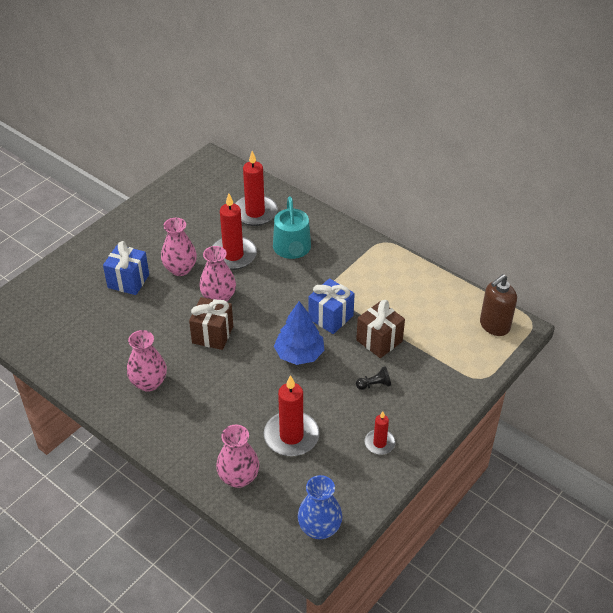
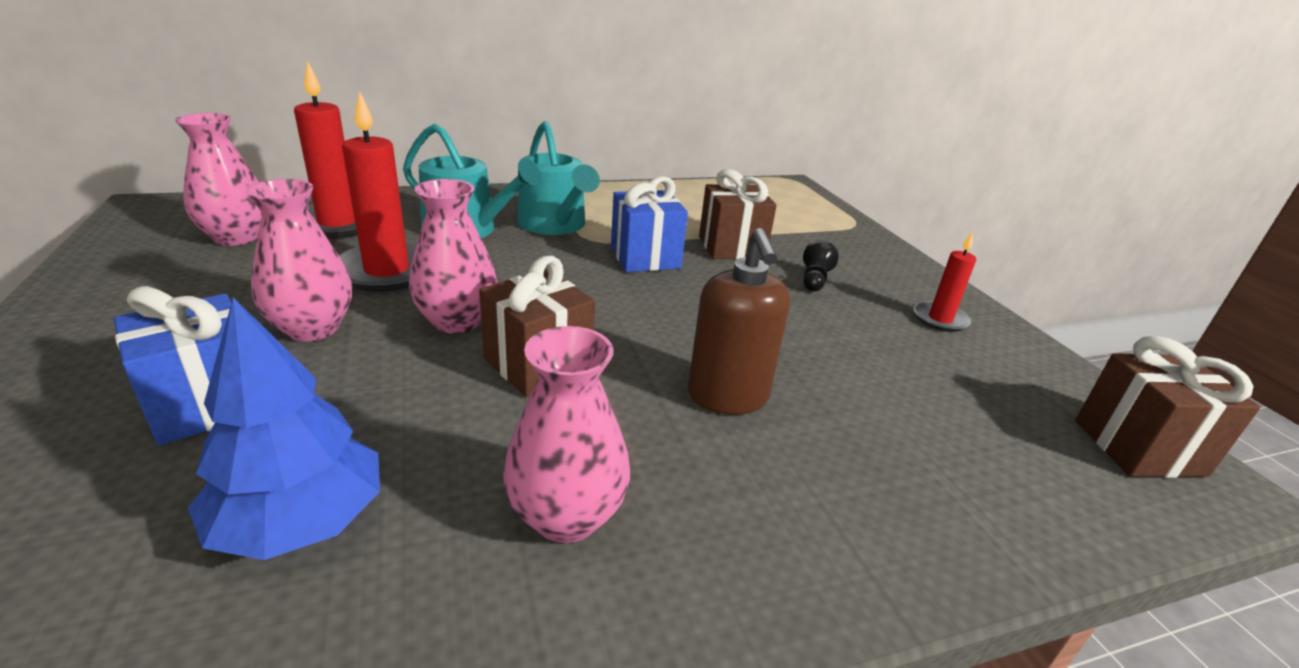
camera: 60 degrees left, 15 degrees down
(239, 477) = (974, 497): pink vase -> pink vase (237, 237)
(291, 436) = (882, 386): red candle -> none
(299, 354) = (692, 306): blue tree -> blue tree (301, 522)
(319, 528) = (1138, 448): blue vase -> brown gift
(331, 270) = (555, 225): none -> turquoise watering can
(494, 326) = (777, 192): brown soap dispenser -> brown soap dispenser (728, 397)

